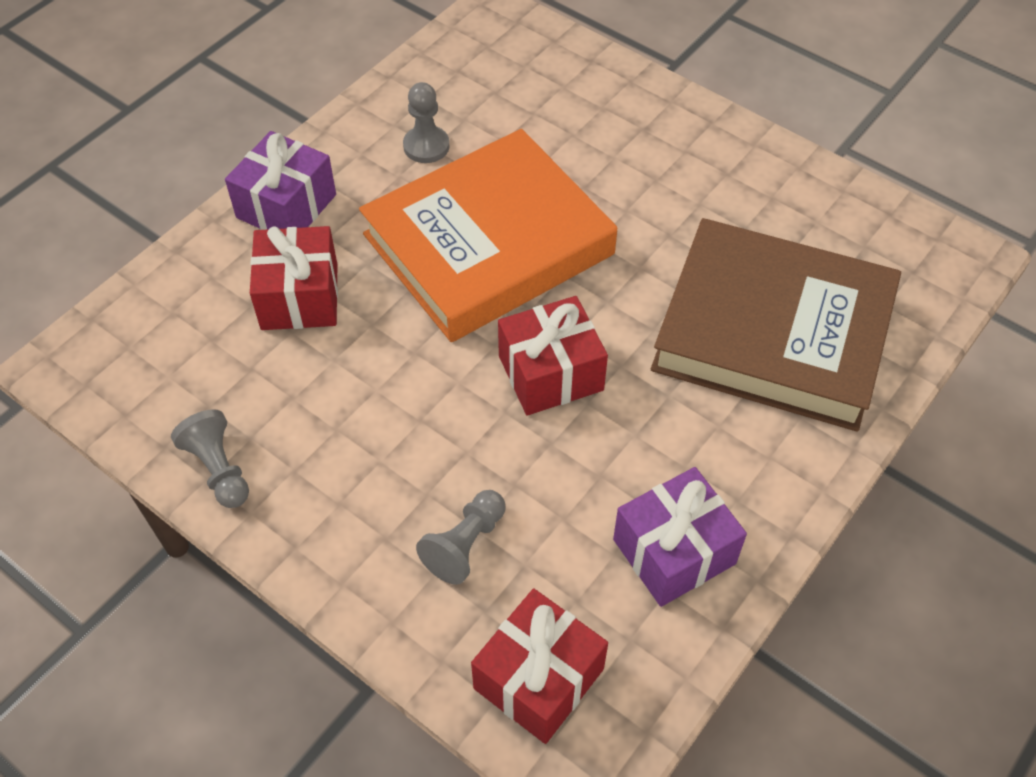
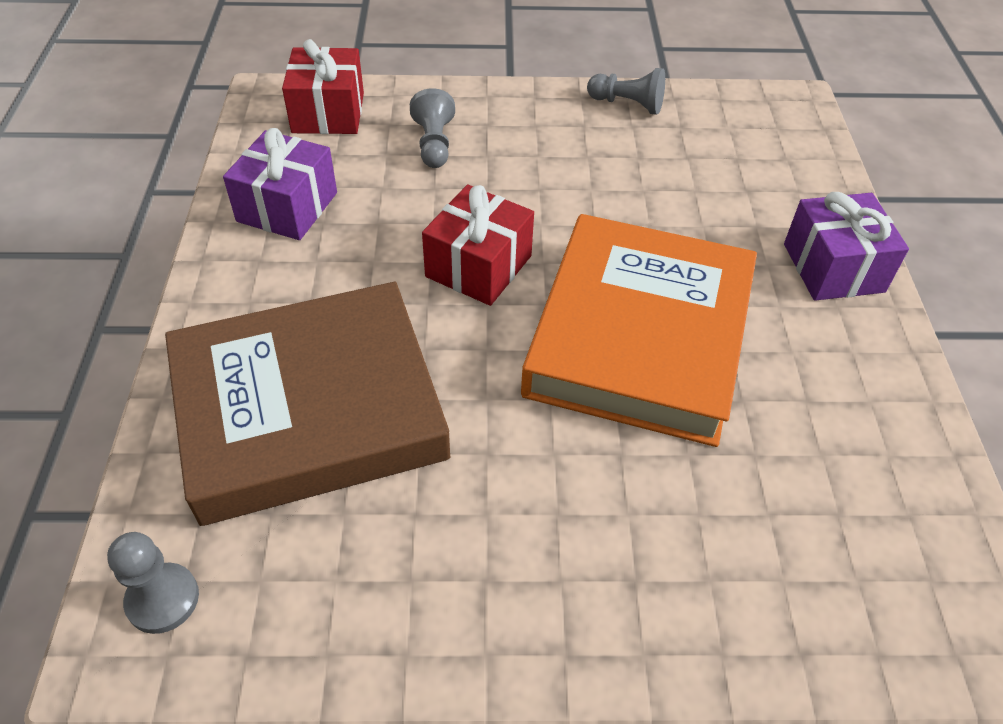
camera: 140 degrees right, 5 degrees down
(299, 296) = (723, 213): red gift -> none
(426, 146) = (811, 397): grey pawn -> grey pawn (163, 599)

